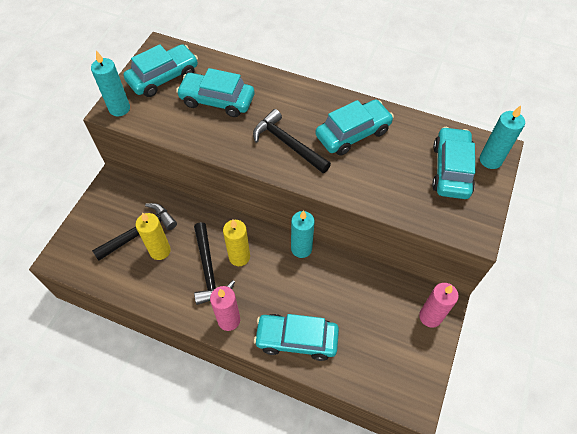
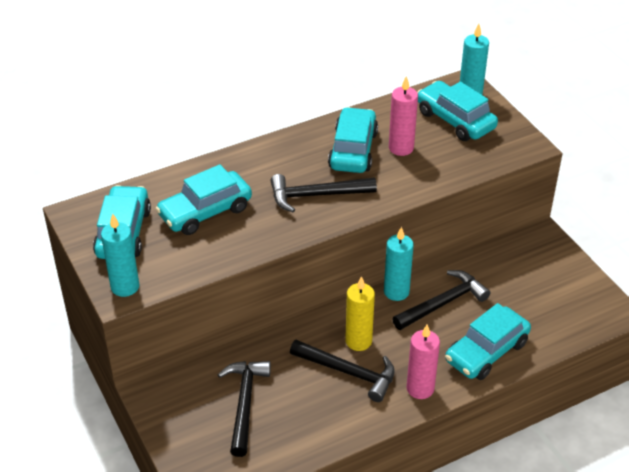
camera: 50 degrees left, 15 degrees down
(160, 251) = (286, 398): yellow candle -> none
(317, 283) = (443, 303): none -> black hammer
(430, 317) = (547, 252): pink candle -> pink candle (401, 148)

